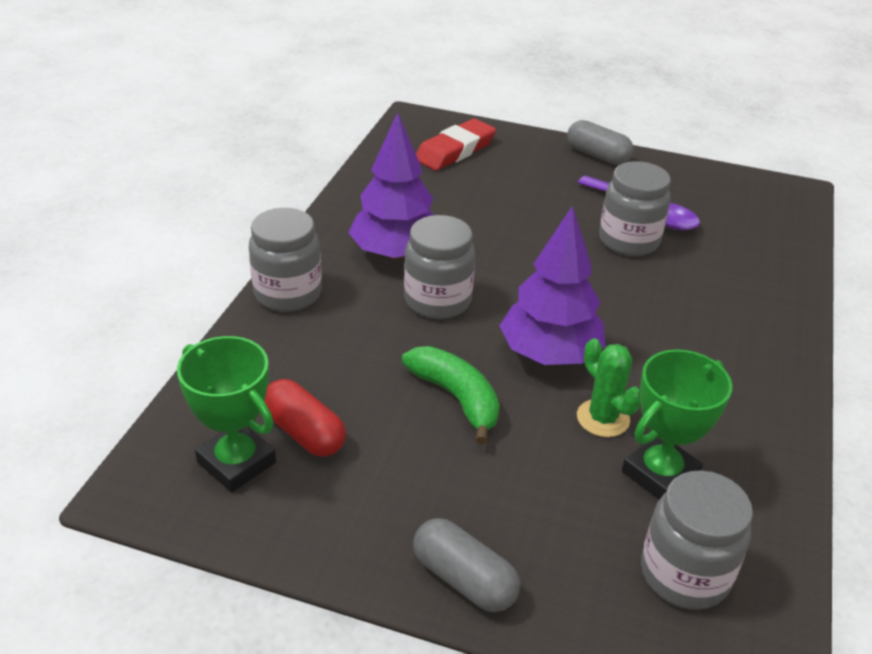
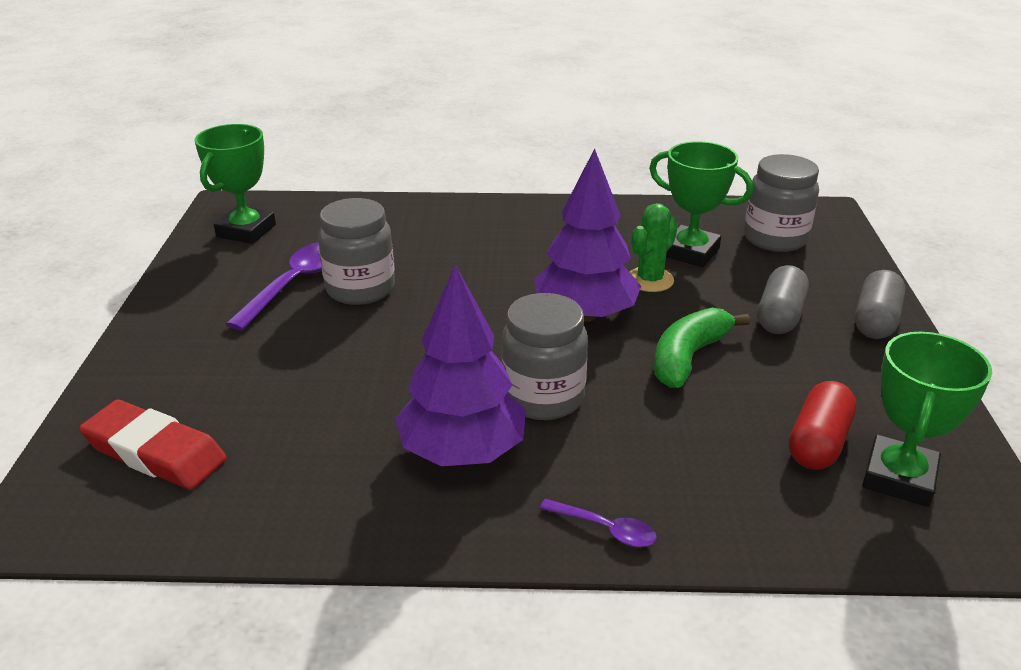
camera: 105 degrees left, 5 degrees down
(288, 293) = (605, 529): grey jar -> purple spoon
(597, 155) = (159, 326): grey capsule -> grey capsule (779, 316)
(743, 197) = (246, 231): none -> green trophy

